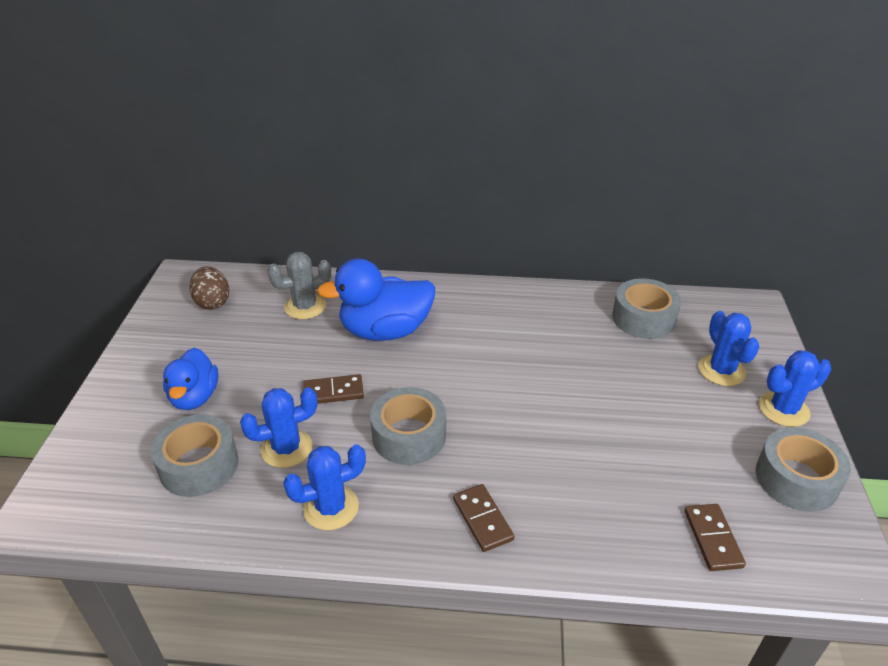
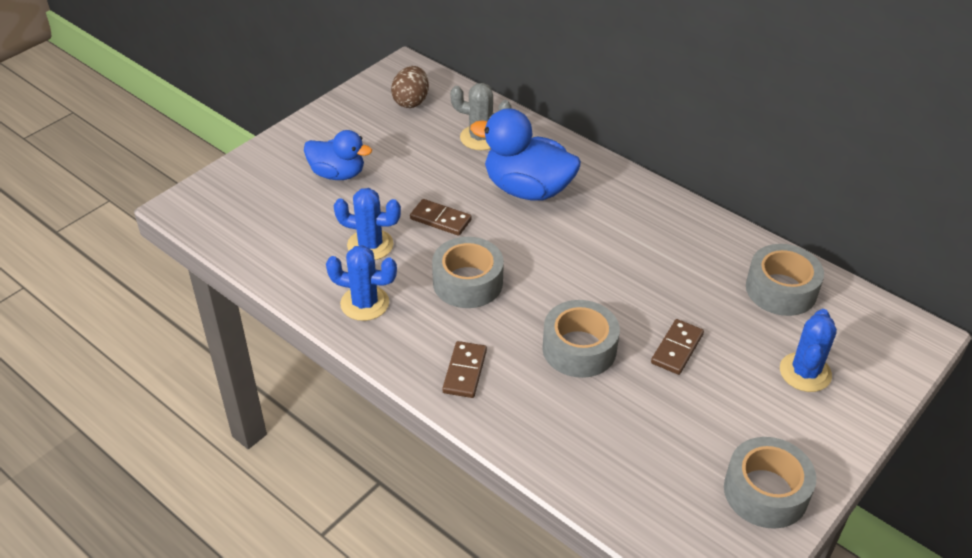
camera: 35 degrees right, 5 degrees up
(195, 397) = (338, 174): blue duck -> blue duck turned 105 degrees counterclockwise
(199, 465) = (302, 226): grey tape -> grey tape (579, 348)
(712, 539) = (633, 488): brown domino -> brown domino (677, 349)
(783, 409) = (827, 435): blue cactus -> none

